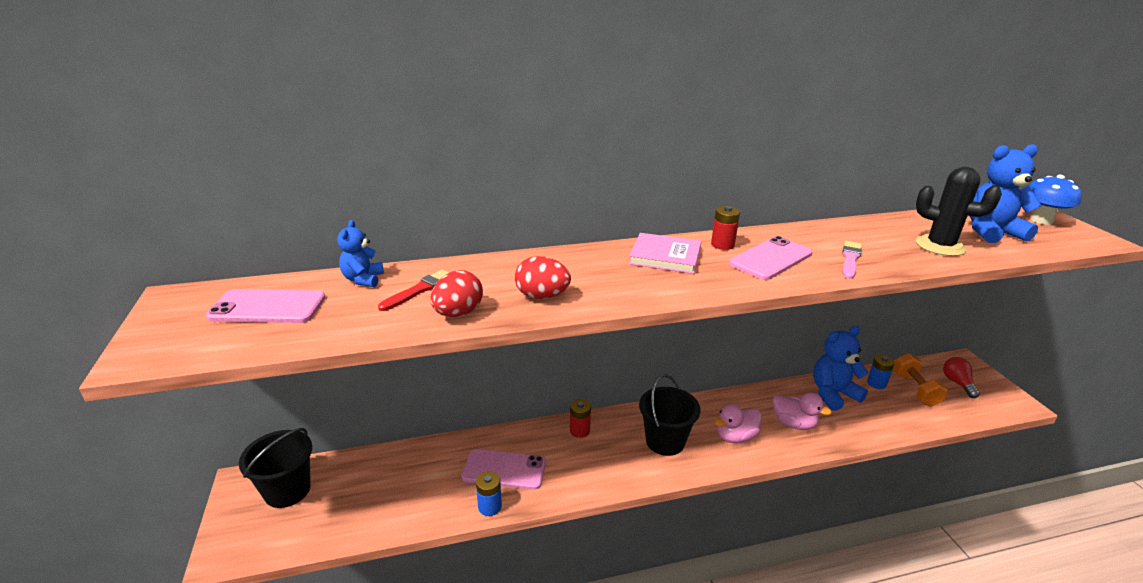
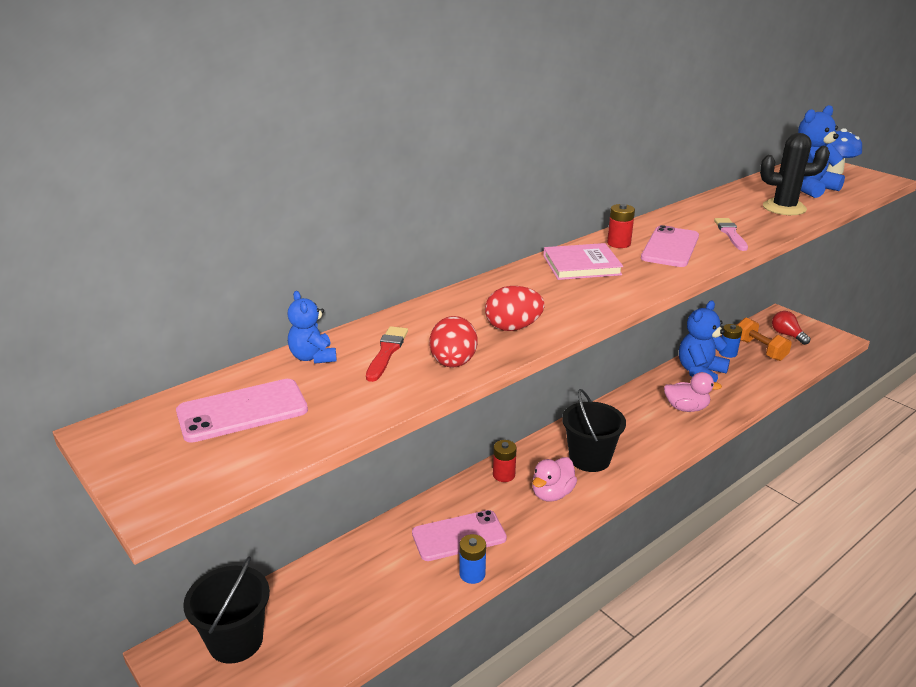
camera: 25 degrees left, 0 degrees up
(735, 437) = (647, 435): pink duck -> pink duck (552, 494)

